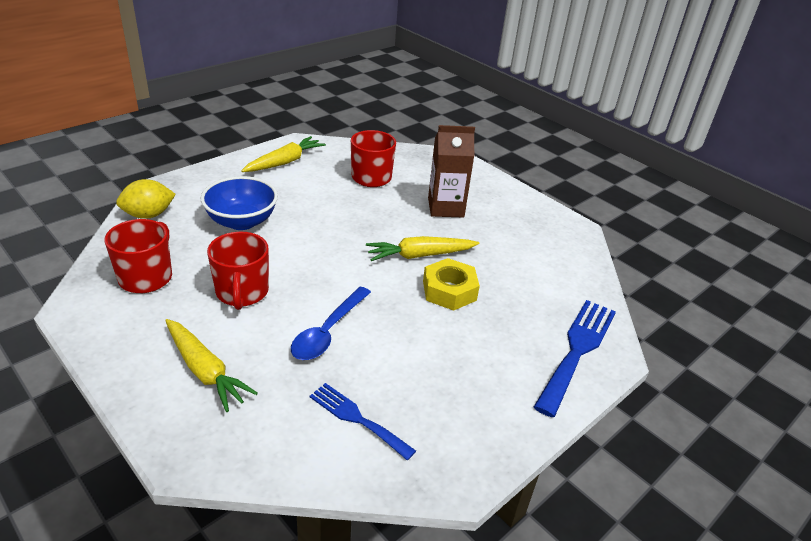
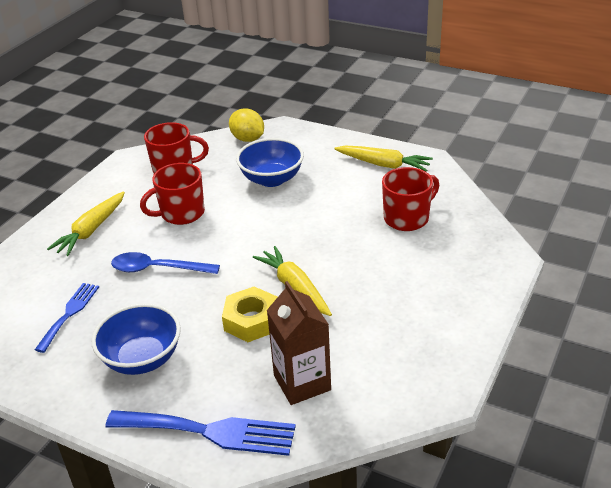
camera: 75 degrees right, 0 degrees up
(445, 207) = (394, 281): brown carton -> brown carton (302, 383)
(465, 373) = (142, 359): none -> blue bowl

